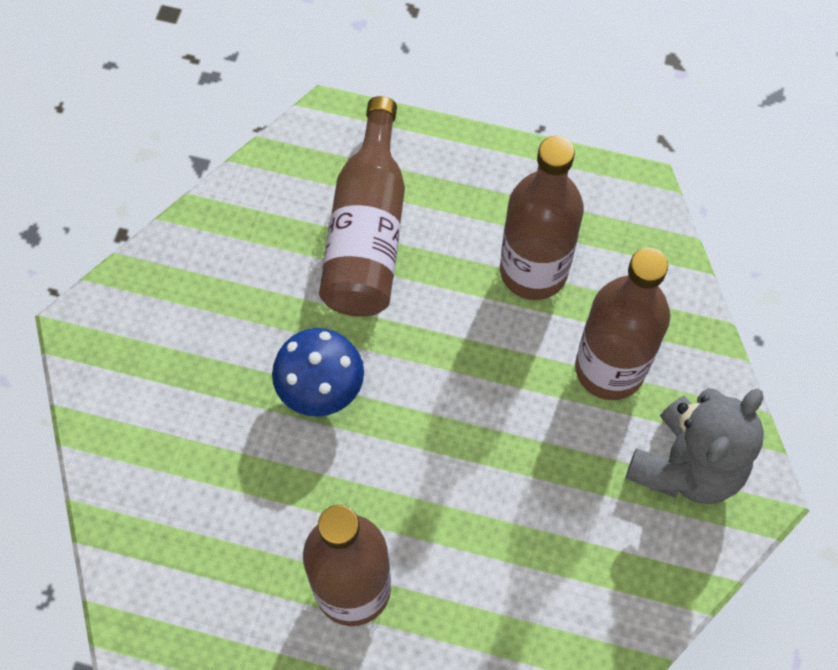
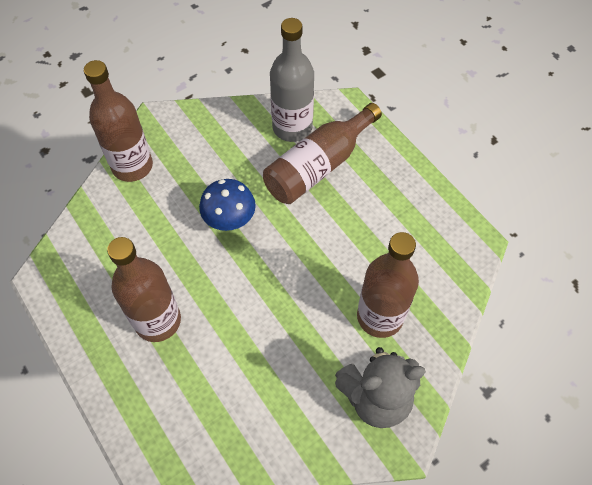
camera: 40 degrees right, 5 degrees down
(285, 203) = (292, 127): none -> grey bottle
(533, 271) = (384, 241): brown bottle -> brown bottle (132, 166)

